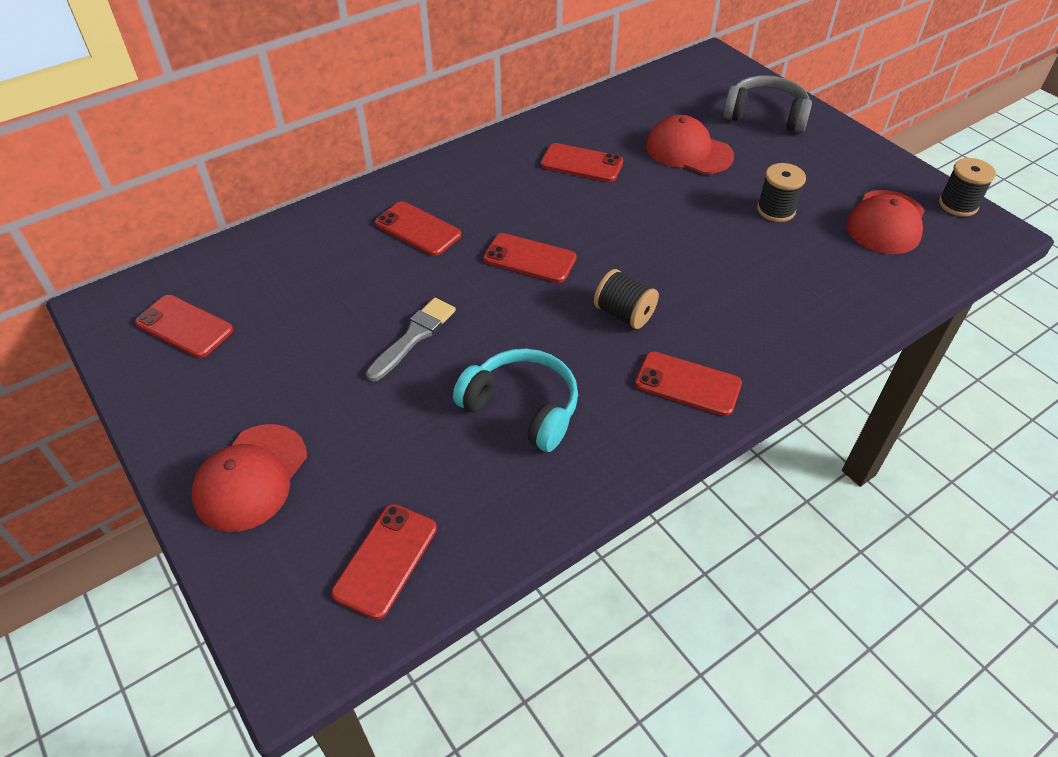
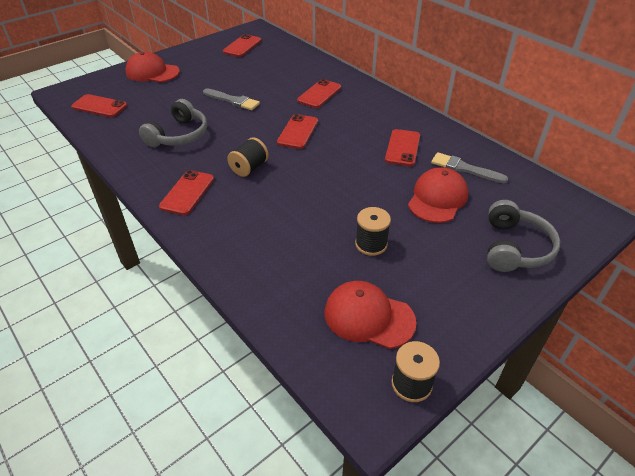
camera: 85 degrees right, 5 degrees down
(522, 407) = (179, 135): turquoise headphones -> grey headphones
(629, 123) = (464, 168): none -> grey brush

